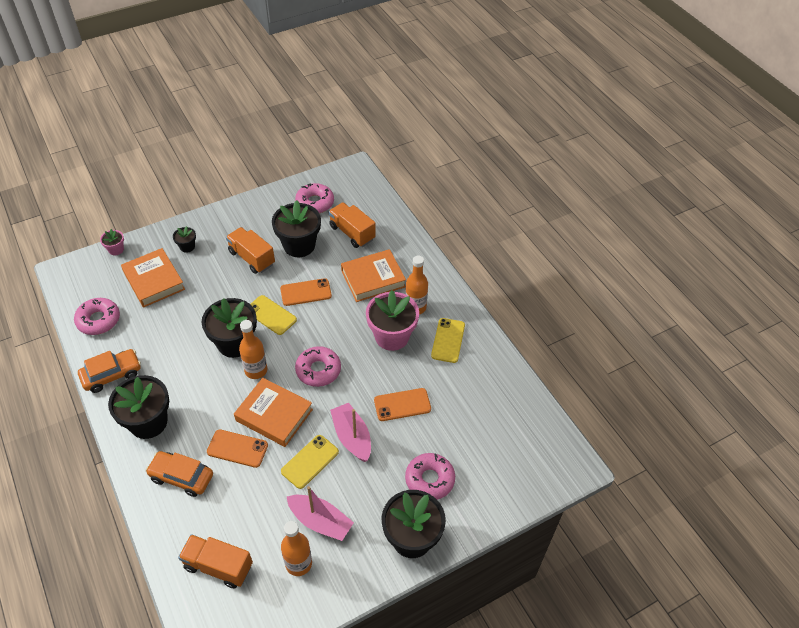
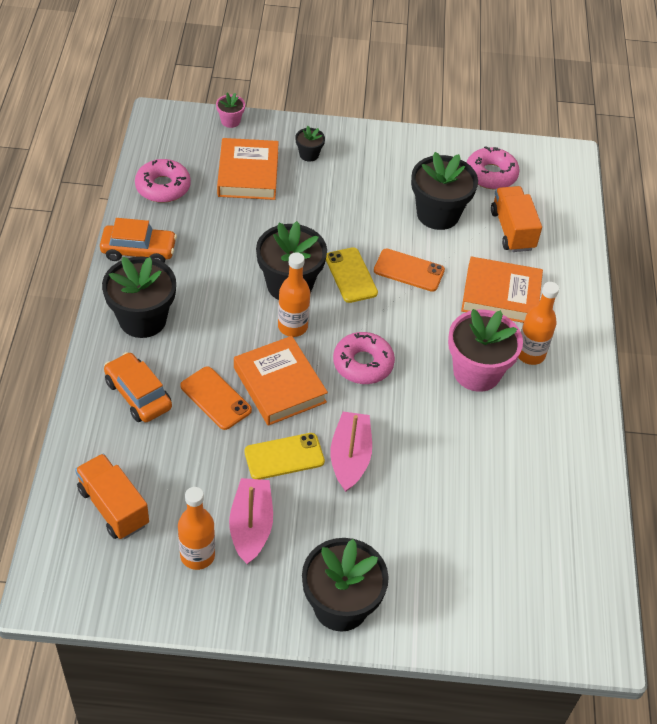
camera: 30 degrees right, 0 degrees up
(252, 258) = (373, 202): orange truck -> none
(320, 521) = (251, 526): pink boat -> pink boat turned 150 degrees counterclockwise
(402, 405) = (434, 455): orange phone -> none
(429, 479) = (407, 555): pink donut -> none
(448, 340) = (543, 413): yellow phone -> none

